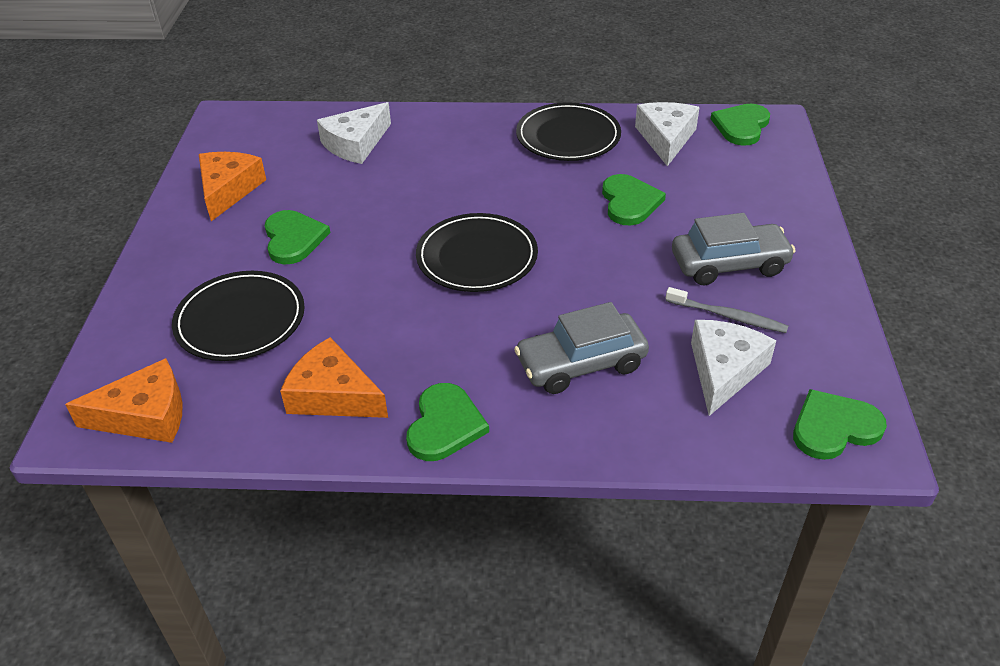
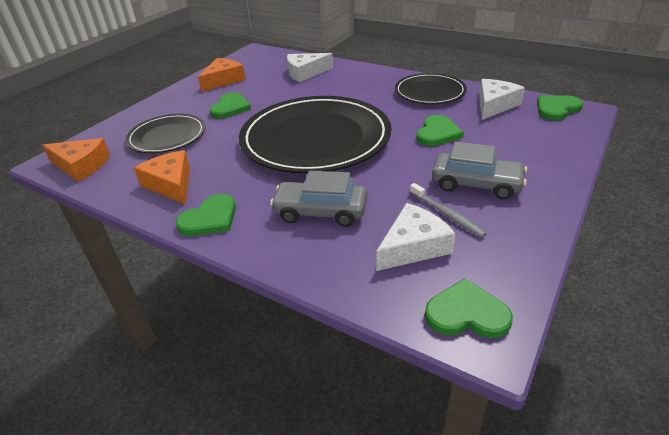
camera: 30 degrees right, 5 degrees down
(477, 257) = (315, 139): black plate -> black plate, size x1.87

